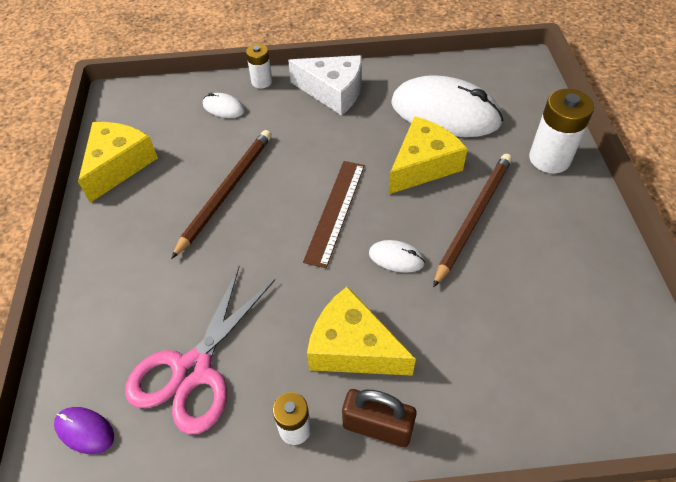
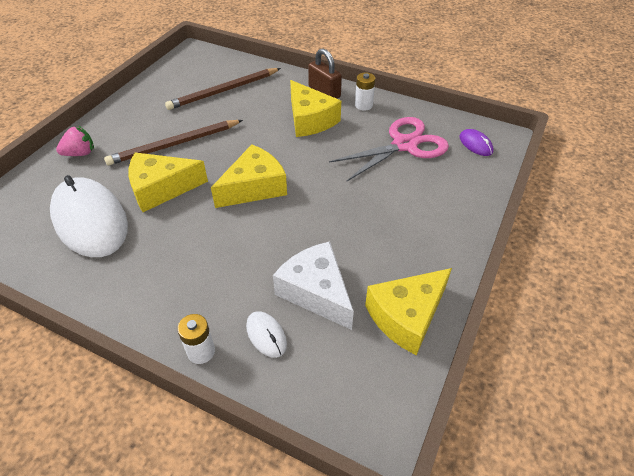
camera: 150 degrees left, 5 degrees down
(226, 191) = (321, 240): brown pencil -> brown pencil (223, 91)
(333, 92) = (148, 294): white cheese -> white cheese (316, 292)
(335, 211) = (254, 187): brown ruler -> yellow cheese
(396, 258) = (245, 145): white mouse -> none
(549, 159) = (80, 153): white battery -> pink strawberry

